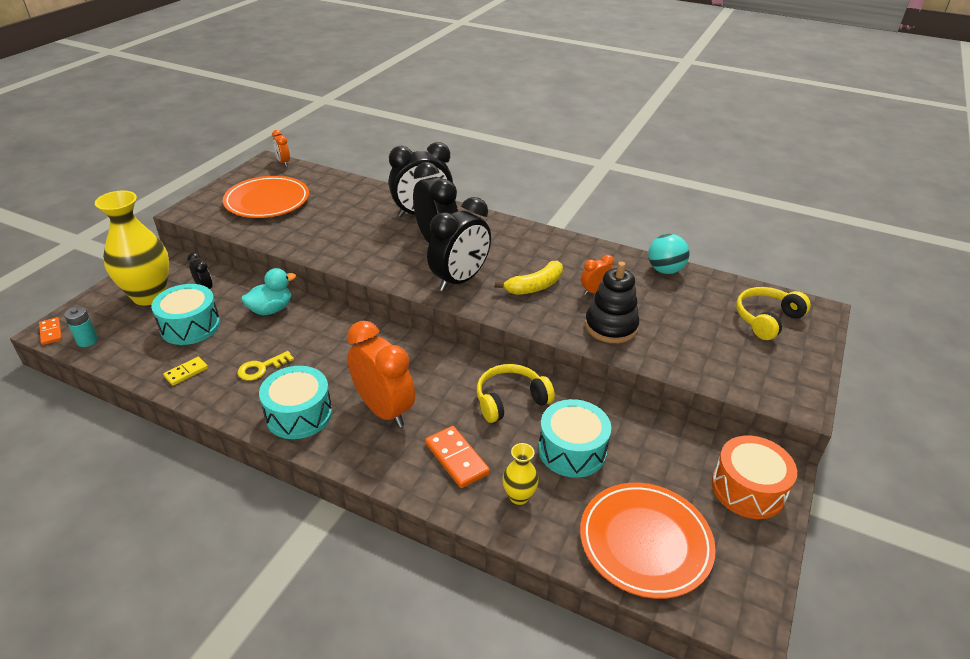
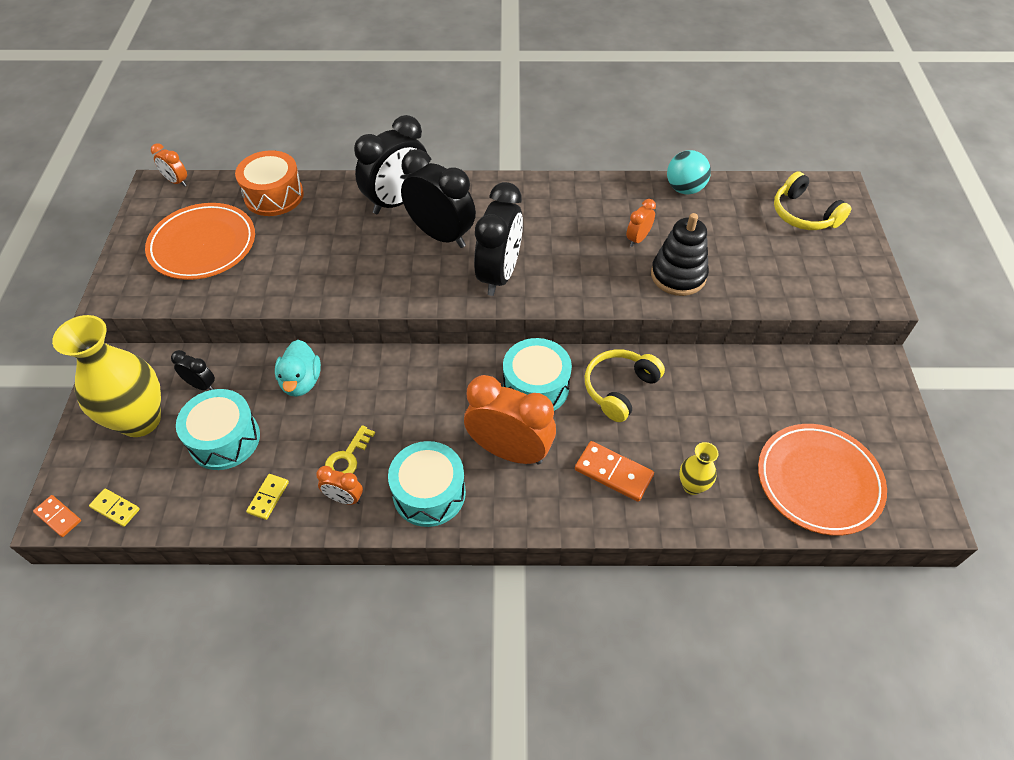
camera: 25 degrees left, 15 degrees up
(87, 341) = (115, 508): turquoise battery -> yellow domino
(236, 393) = (344, 498): none -> orange clock
(271, 309) = (301, 382): turquoise duck -> turquoise duck turned 150 degrees clockwise
(535, 286) = (578, 254): yellow banana -> none
(572, 450) = (706, 418): turquoise drum -> turquoise drum (536, 387)
(748, 489) = (865, 393): orange drum -> orange drum (274, 196)
(766, 319) = (803, 214): yellow headphones -> yellow headphones turned 60 degrees counterclockwise

